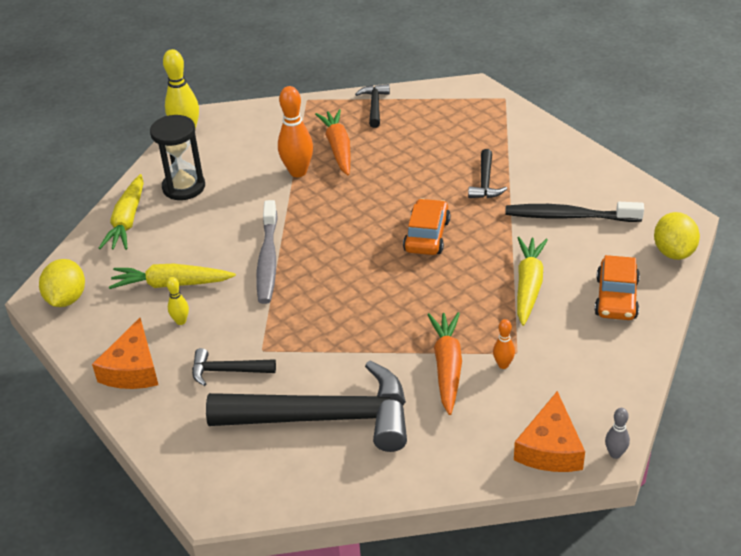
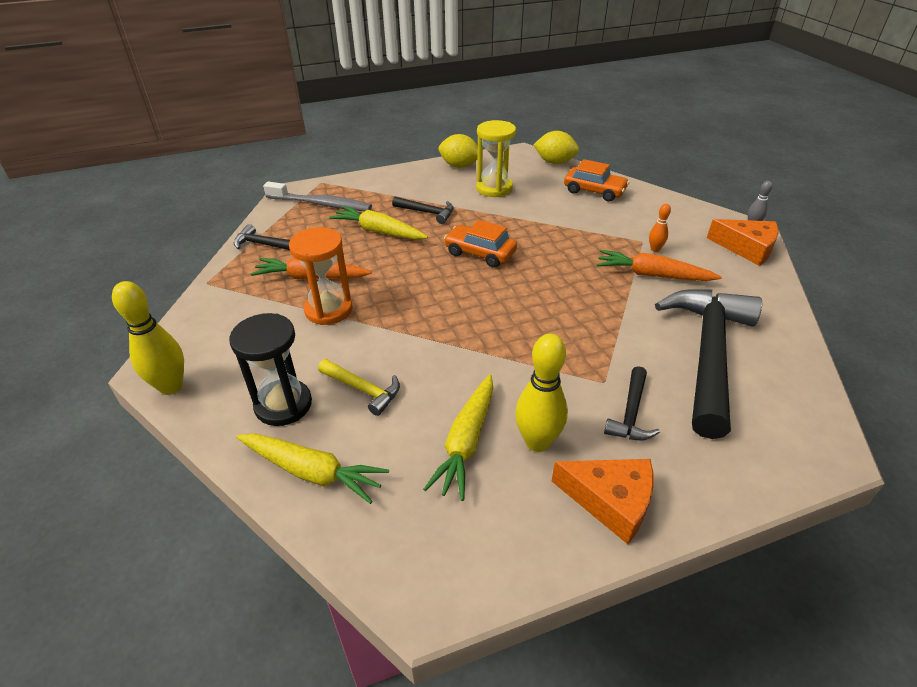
camera: 75 degrees left, 0 degrees up
(66, 299) = (445, 566): yellow lemon -> yellow lemon (459, 166)
(181, 321) = (537, 442): yellow bowling pin -> yellow bowling pin, size x1.96
(210, 219) = (363, 390): none -> yellow hammer
(268, 260) = (462, 355): grey toothbrush -> grey toothbrush (321, 204)
(298, 172) = (328, 310): orange bowling pin -> orange hourglass
(528, 286) = (567, 220): yellow carrot -> yellow carrot (379, 231)
(569, 216) = (494, 188): black toothbrush -> yellow hourglass

